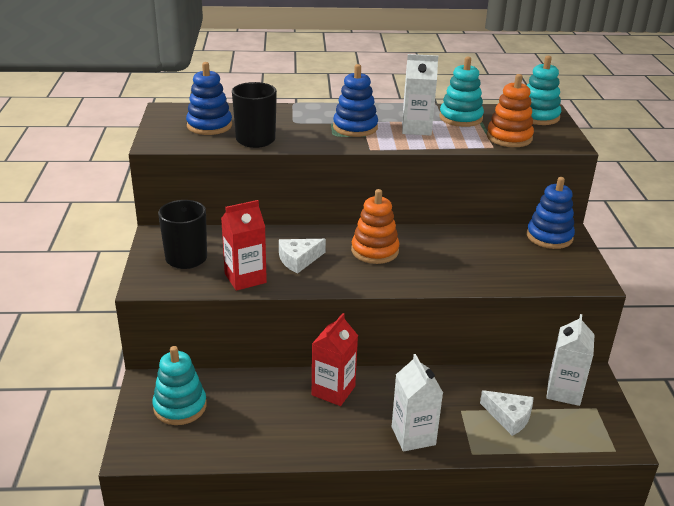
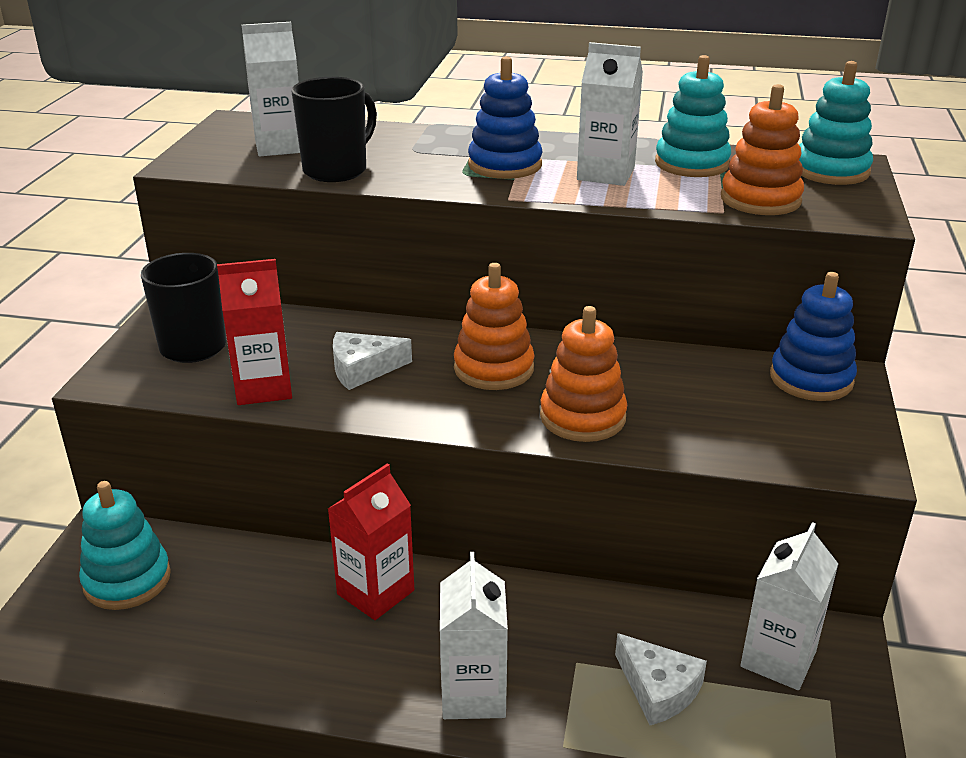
camera: 15 degrees right, 0 degrees up
(209, 126) = (280, 146): blue stacking toy -> white carton
(438, 273) = (582, 417): none -> orange stacking toy

